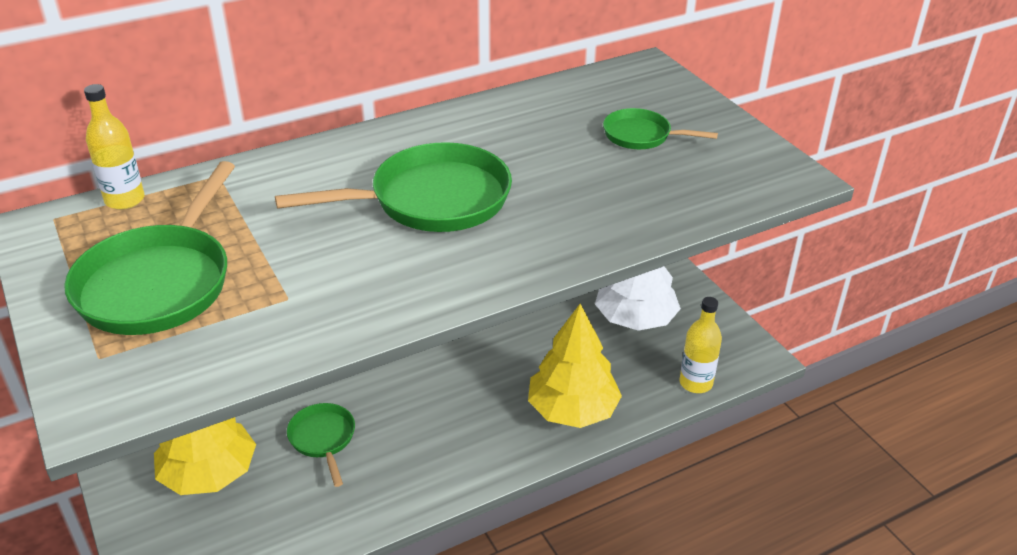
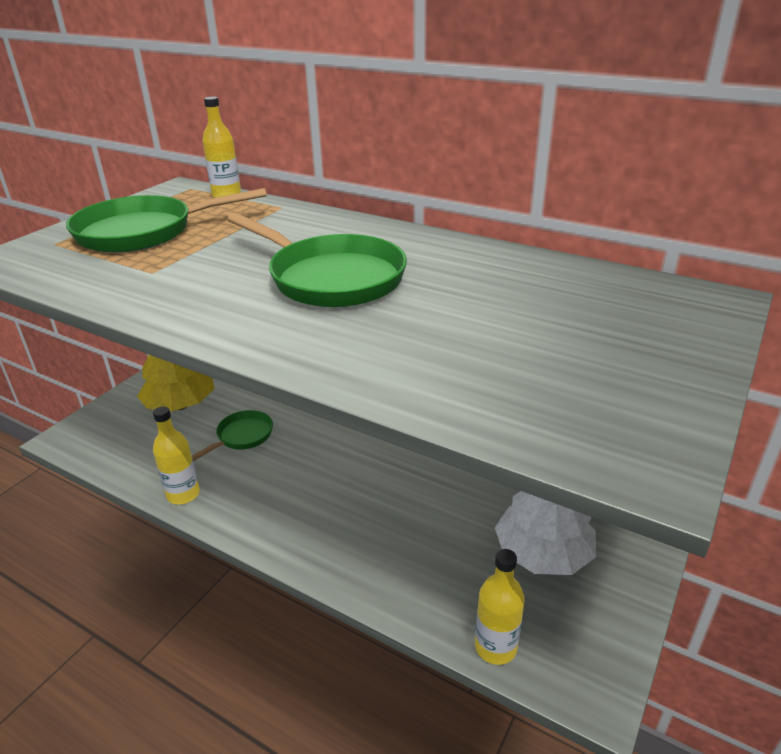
camera: 60 degrees right, 5 degrees down
(373, 512) = (183, 494): none -> yellow bottle
(572, 410) = (375, 562): yellow tree -> none
(641, 136) = (577, 337): green pan -> none

